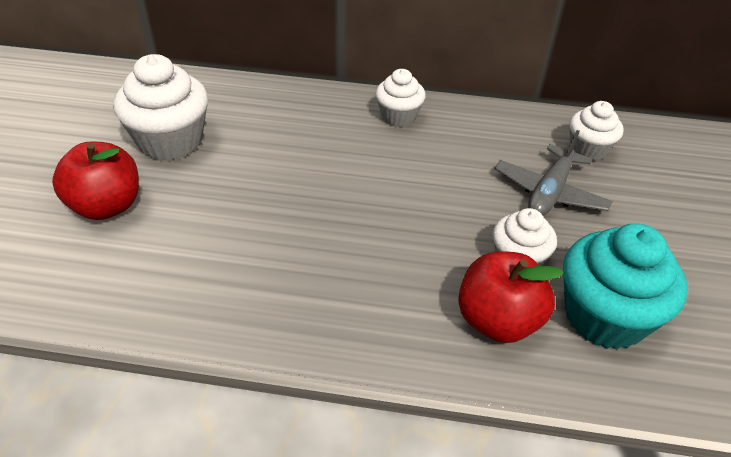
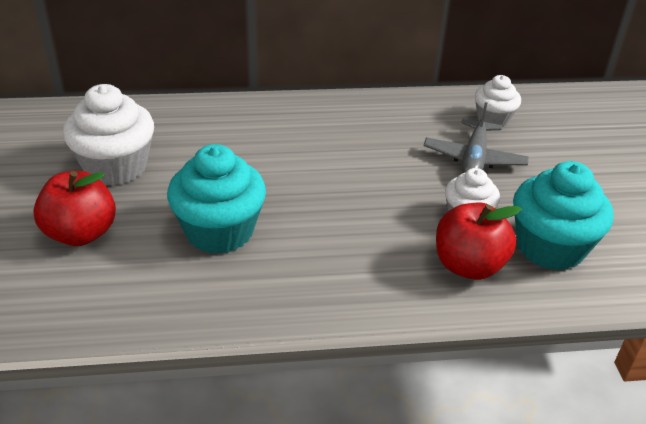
camera: 15 degrees left, 5 degrees down
(242, 228) = (219, 231): none -> turquoise cupcake
(398, 116) = (321, 115): white cupcake -> none

